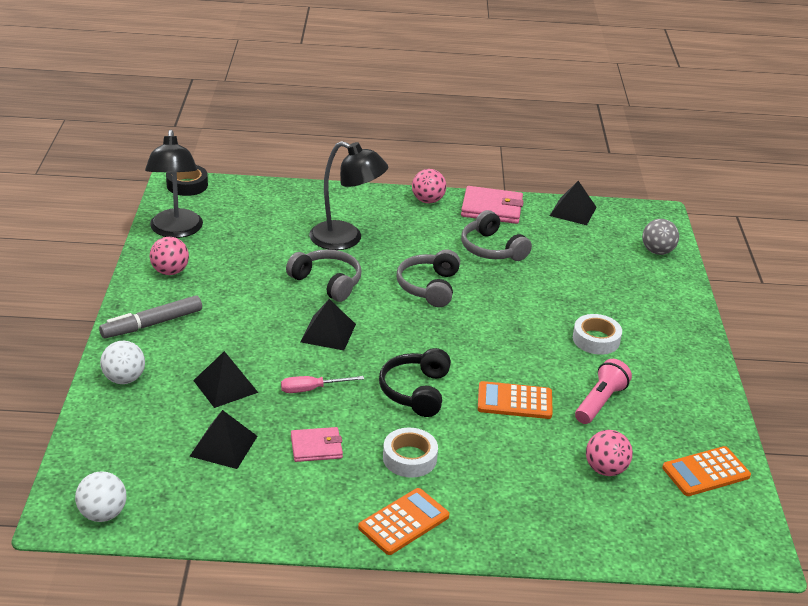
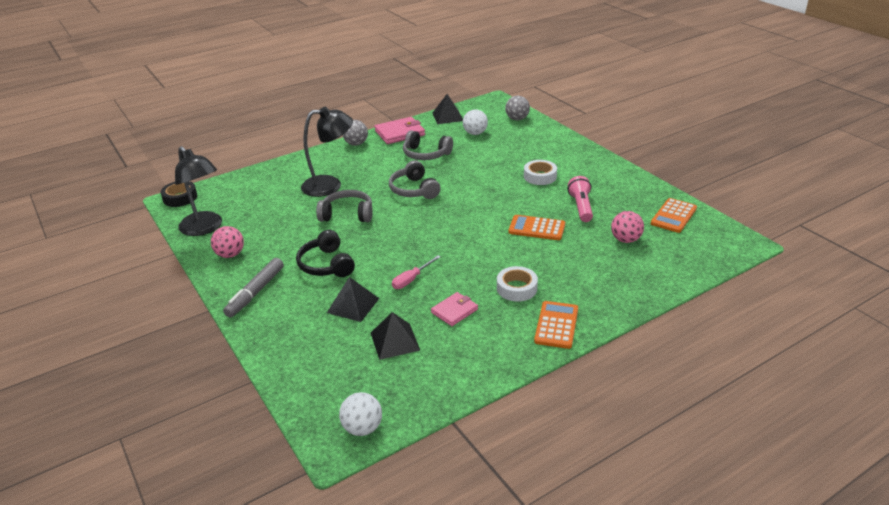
camera: 30 degrees left, 0 degrees up
(124, 379) = (276, 336): white ball -> white ball (475, 133)
(328, 333) = (383, 243): black pyramid -> none
(415, 391) = (475, 250): black headphones -> black headphones (326, 265)
(427, 201) = (356, 144): pink ball -> grey ball
(514, 401) = (536, 228): orange calculator -> orange calculator turned 45 degrees clockwise

